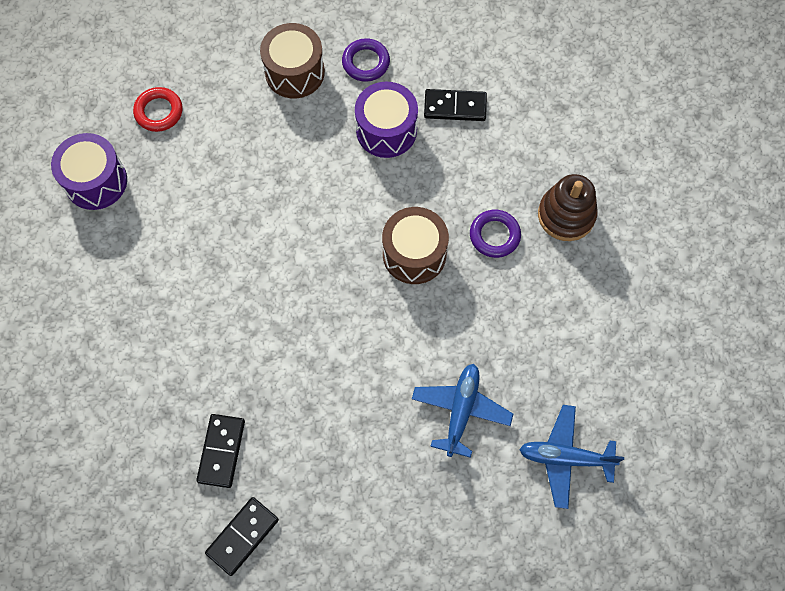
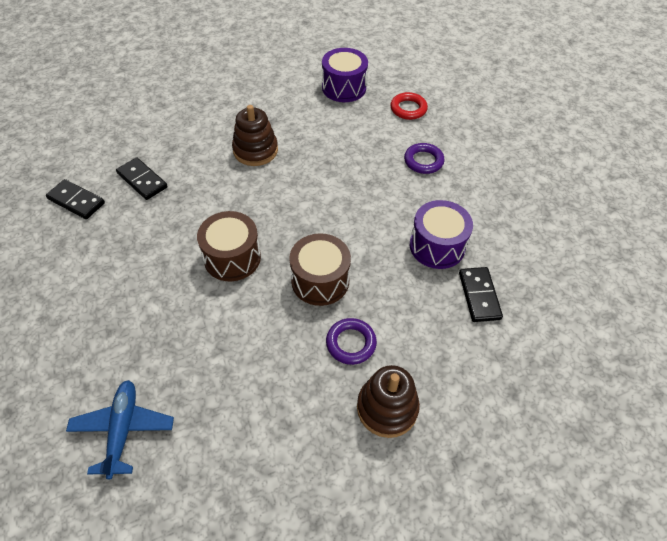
camera: 80 degrees right, 15 degrees down
(195, 306) = (255, 150): none -> brown stacking toy
(221, 451) = (142, 180): black domino -> black domino turned 45 degrees clockwise
(294, 72) = (471, 178): brown drum -> brown drum (232, 258)
(366, 62) = (499, 223): purple ring -> purple ring (423, 161)
(461, 410) = (172, 333): blue plane -> none

